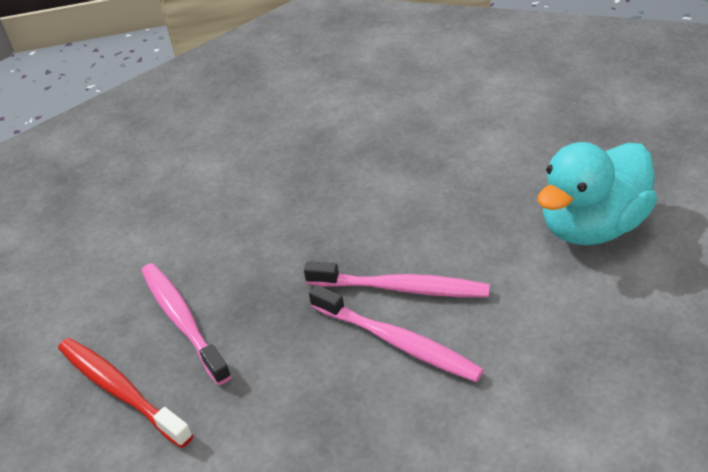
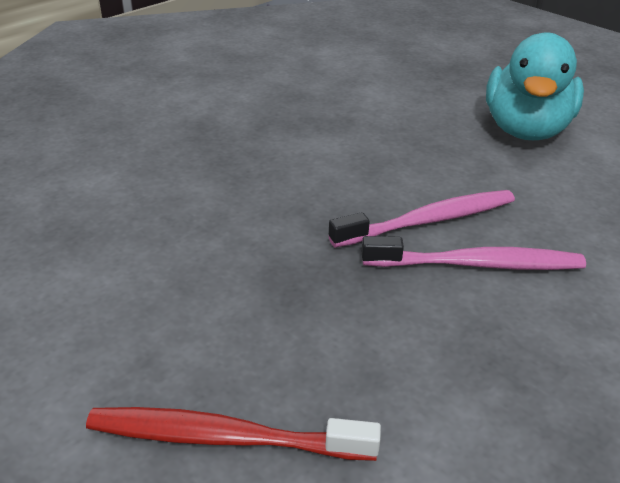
camera: 40 degrees left, 5 degrees down
(182, 320) = (227, 332): pink toothbrush -> none

